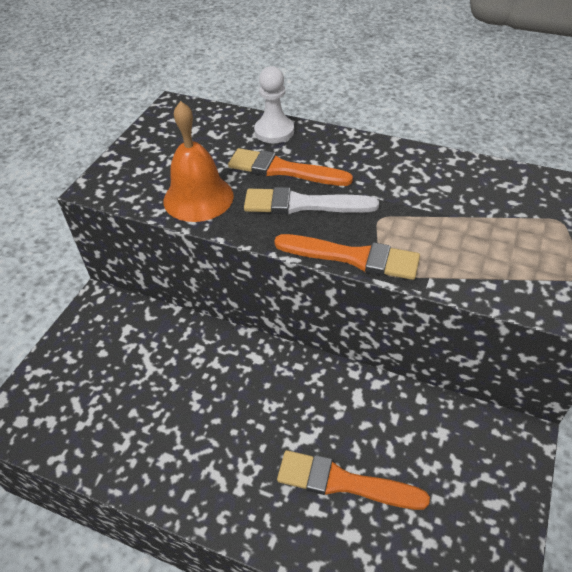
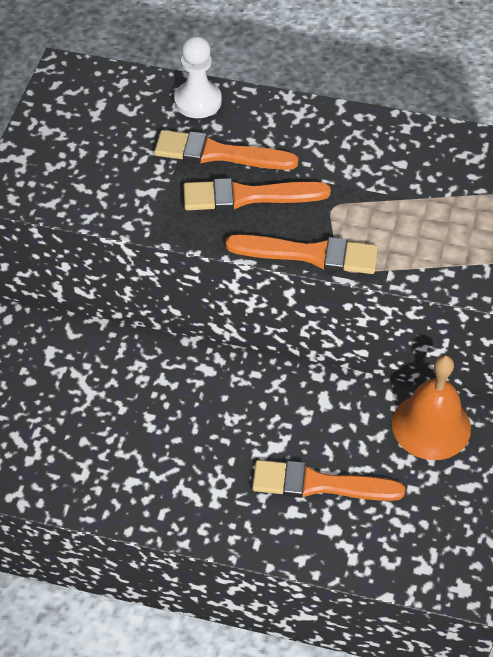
camera: 10 degrees left, 5 degrees up
(198, 198) = (129, 197): orange bell -> orange bell (431, 426)
(303, 204) = (248, 196): white brush -> orange brush

